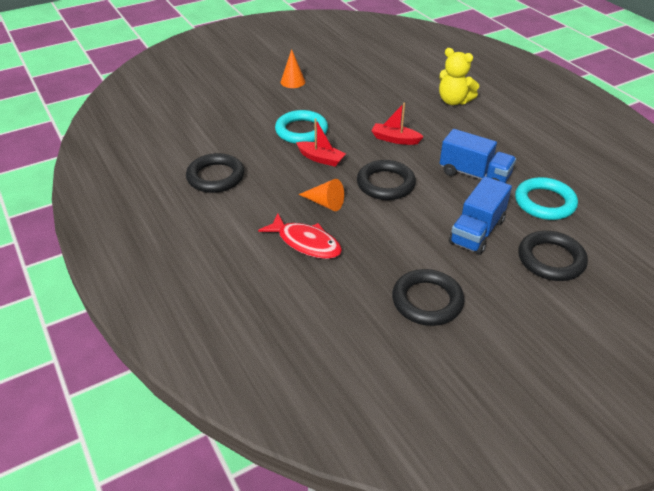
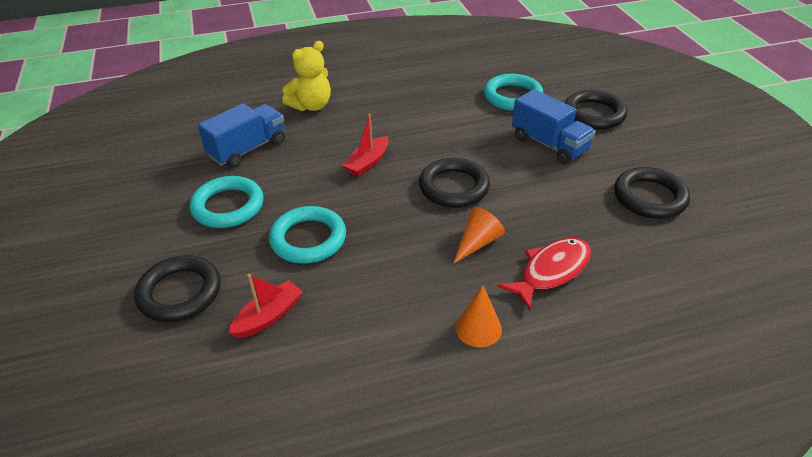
camera: 75 degrees left, 0 degrees up
(215, 177) = (385, 348): black ring -> black ring (180, 293)
(292, 81) = (170, 228): orange cone -> orange cone (478, 328)
(321, 95) = (228, 206): none -> turquoise ring
(321, 158) = (382, 231): red boat -> red boat (268, 316)
(474, 175) = (457, 124): blue truck -> blue truck (247, 149)

